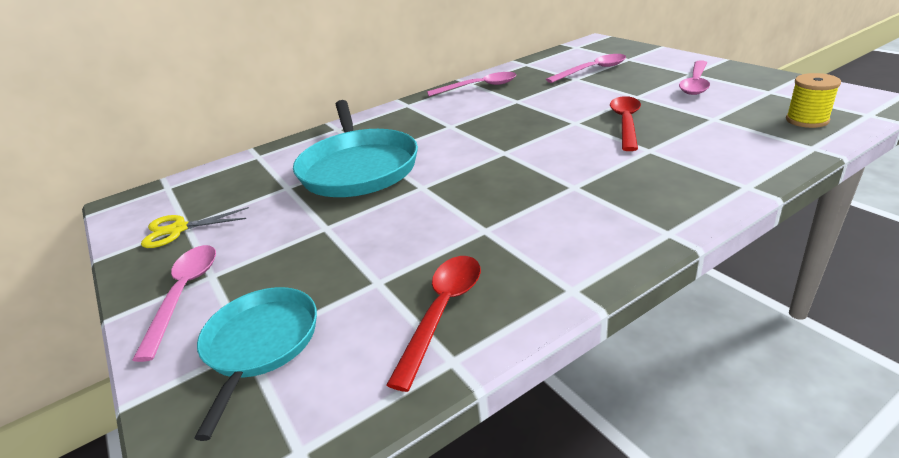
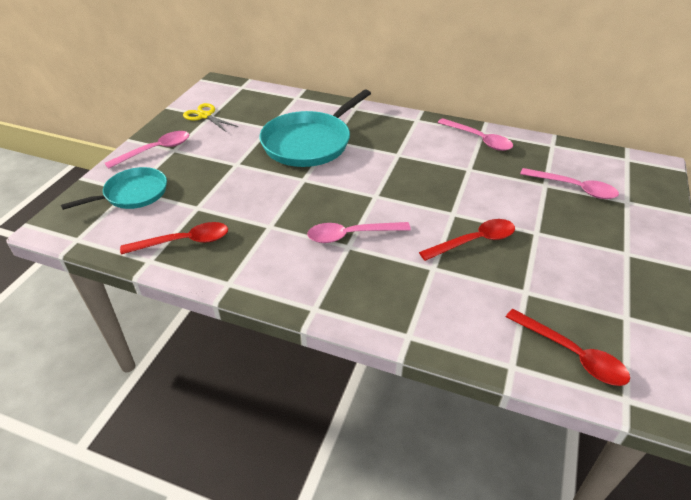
camera: 50 degrees right, 10 degrees up
(695, 84) = (600, 262): pink spoon -> pink spoon (351, 235)
(807, 120) = (572, 355): yellow spool -> red spoon

